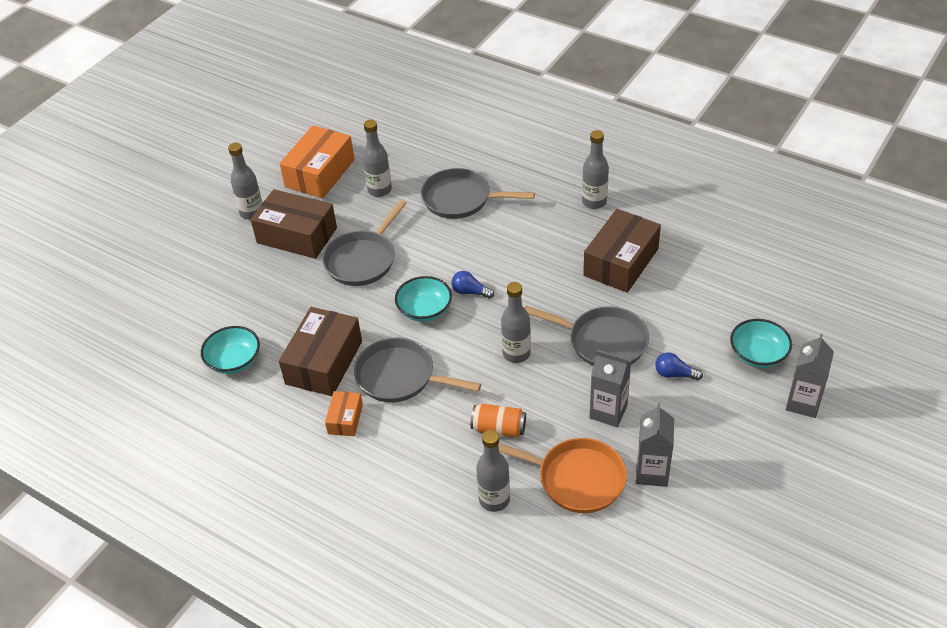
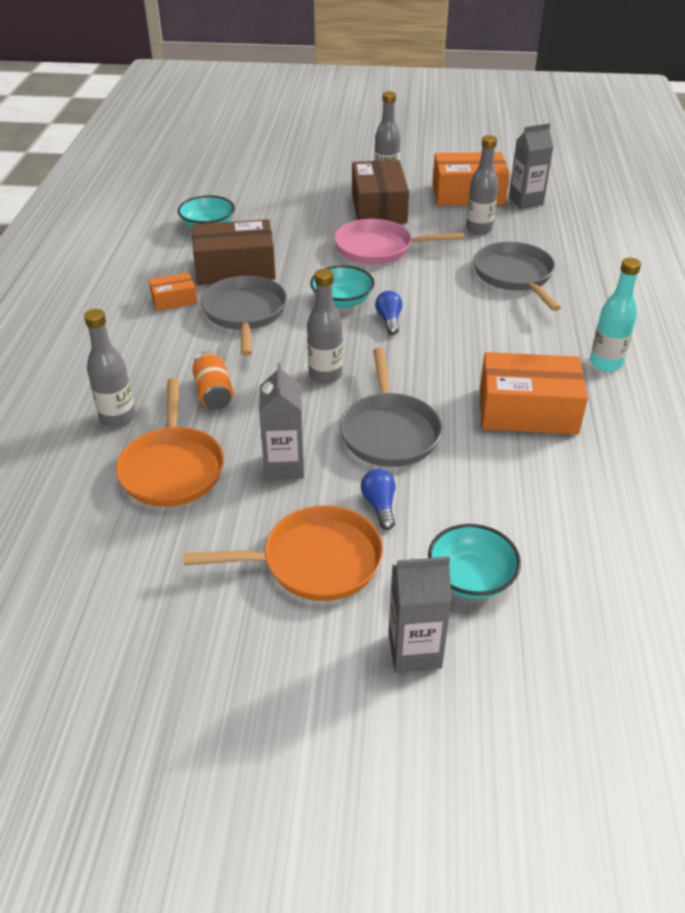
camera: 60 degrees right, 5 degrees down
(363, 259) = (379, 248): grey pan -> pink pan
(594, 202) = (606, 363): grey bottle -> turquoise bottle
(621, 262) = (527, 411): brown box -> orange box
(652, 472) = (211, 527): grey carton -> grey carton (525, 201)
(710, 426) = (314, 561): none -> orange pan

